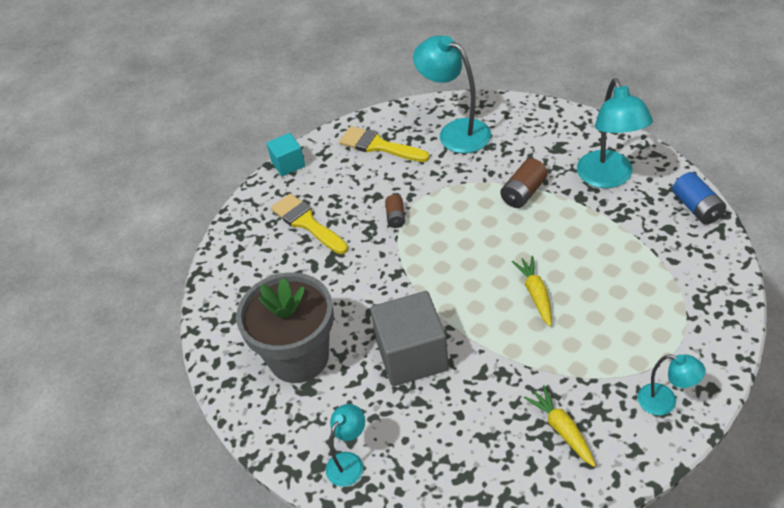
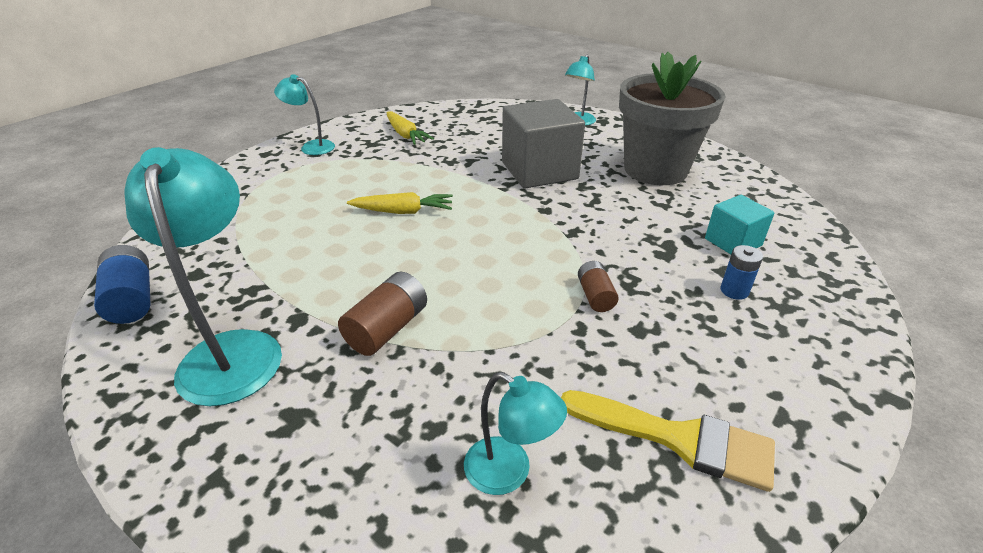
camera: 170 degrees right, 10 degrees down
(288, 164) = (852, 399): turquoise cube -> turquoise cube (733, 242)
(307, 223) = (734, 291): yellow brush -> blue battery
(455, 132) = (509, 473): turquoise lamp -> turquoise lamp, size x0.55
(535, 294) = (403, 211): yellow carrot -> yellow carrot turned 75 degrees counterclockwise

